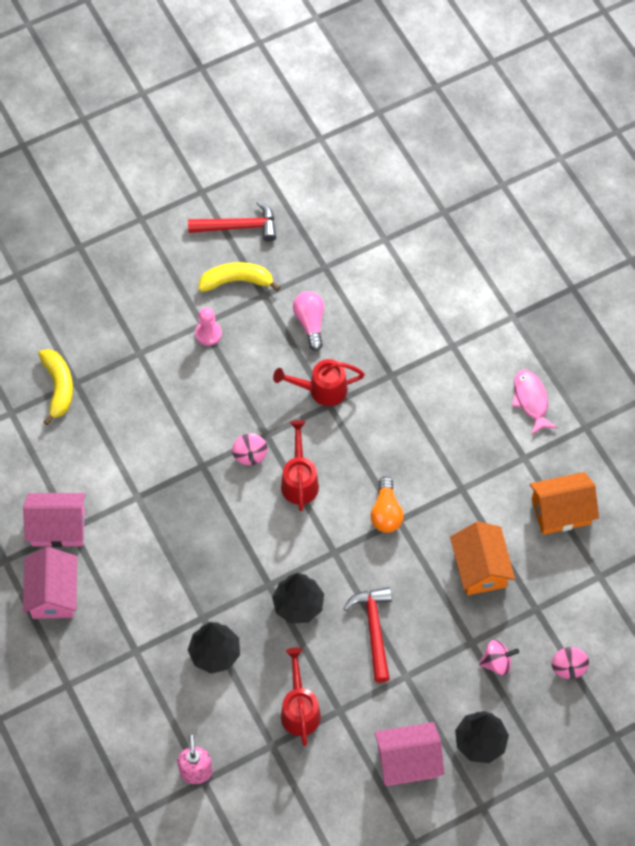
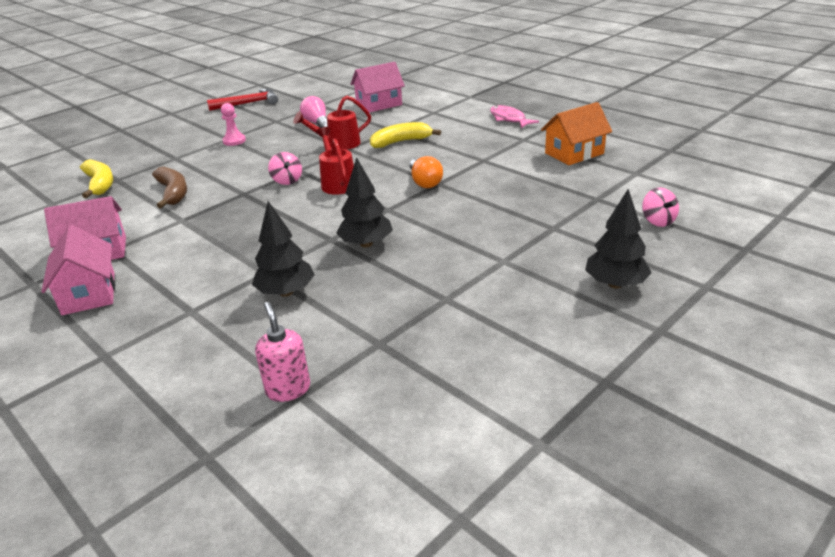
camera: 15 degrees left, 30 degrees down
(132, 437) = (173, 193): none -> brown banana
(236, 281) = (252, 120): yellow banana -> yellow banana (401, 142)
(300, 709) = (400, 308): red watering can -> none
(374, 630) = (452, 241): red hammer -> none
(408, 761) = (547, 316): pink house -> pink house (379, 104)
(480, 568) = (528, 190): orange house -> none
(497, 662) = (588, 233): pink spinning top -> none

